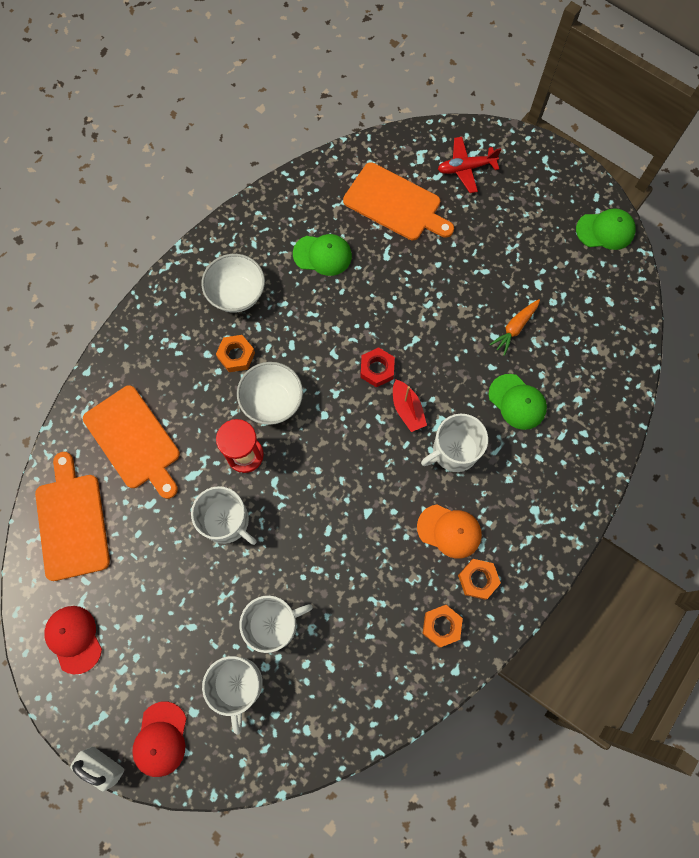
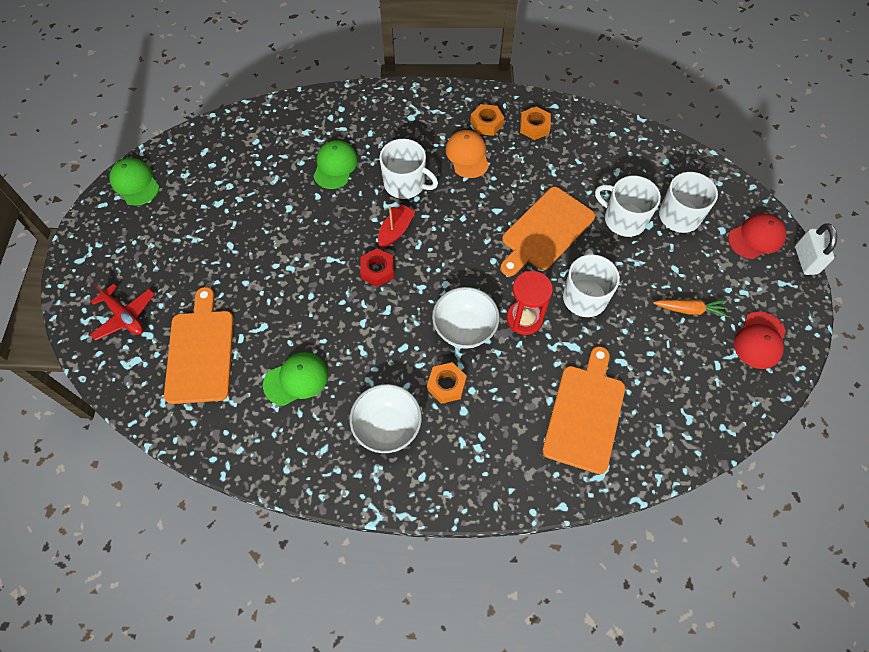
camera: 125 degrees left, 10 degrees down
(72, 522) = (688, 410): orange cutting board -> orange cutting board (545, 231)
(322, 255) = (296, 379): green cap -> green cap turned 90 degrees clockwise
(514, 328) = (272, 198): orange carrot -> orange carrot (690, 309)

